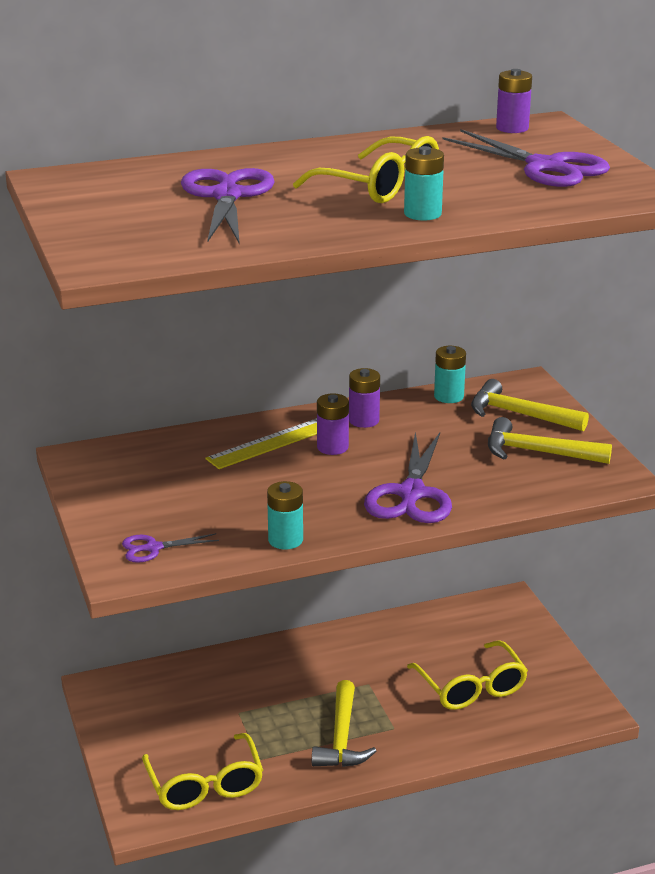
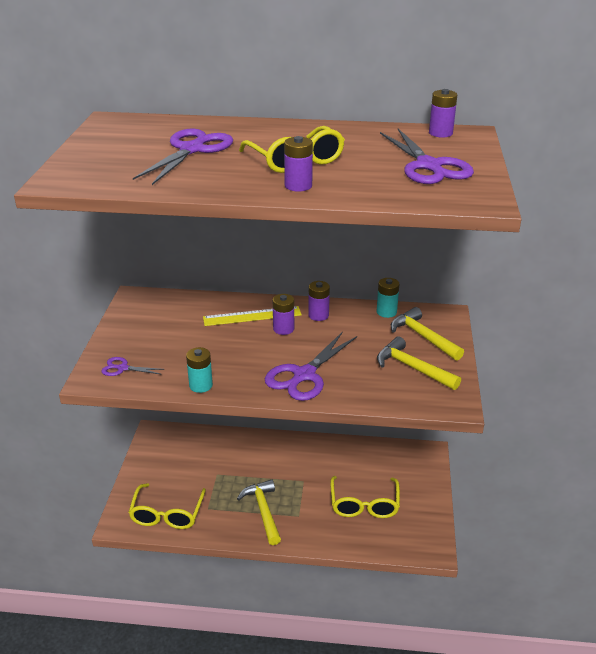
camera: 25 degrees right, 5 degrees up
(341, 737) = (263, 511): yellow hammer -> yellow hammer turned 135 degrees clockwise
(422, 214) = (298, 186): turquoise battery -> purple battery

